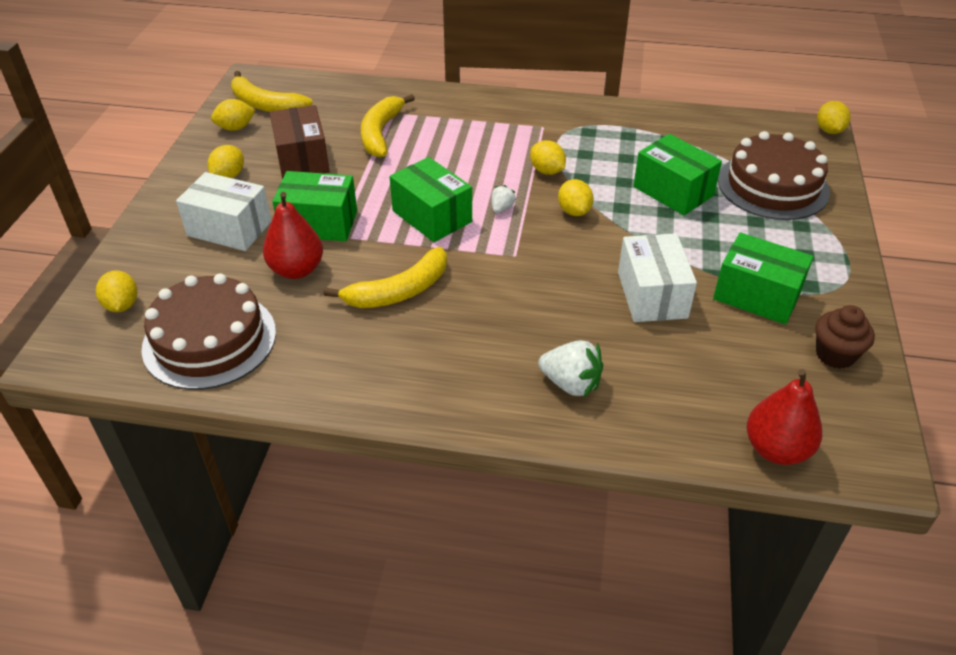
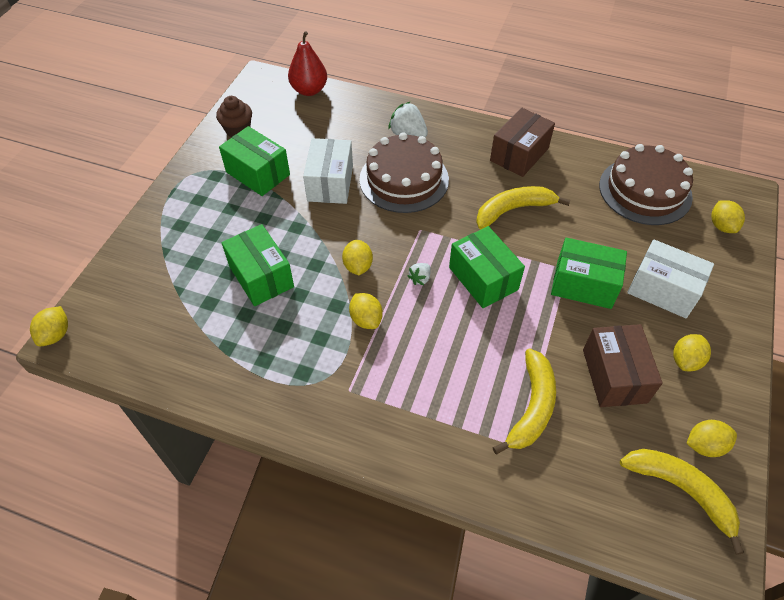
camera: 170 degrees left, 10 degrees up
(296, 270) = (594, 239): red pear -> none
(390, 372) = (519, 154): none -> brown box
(773, 186) = (170, 269): brown cake -> brown cake (404, 179)

